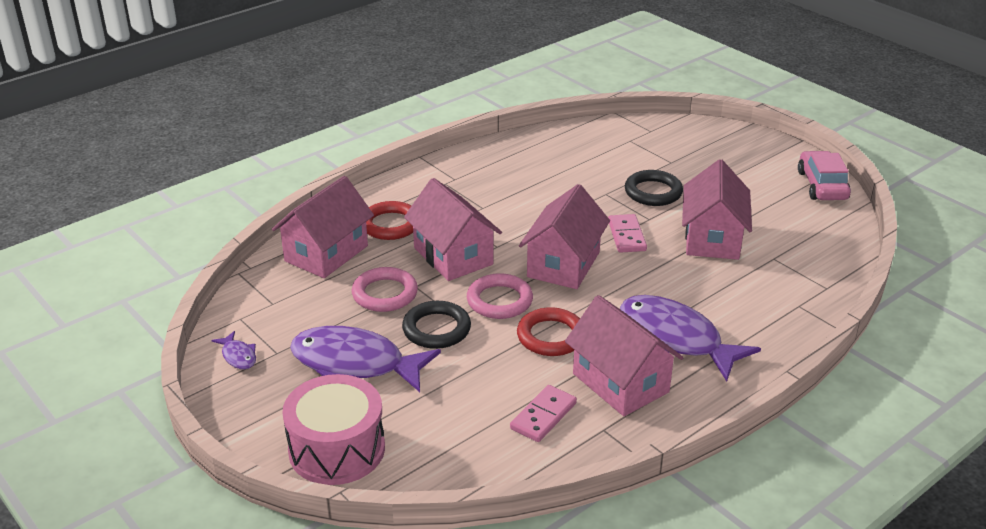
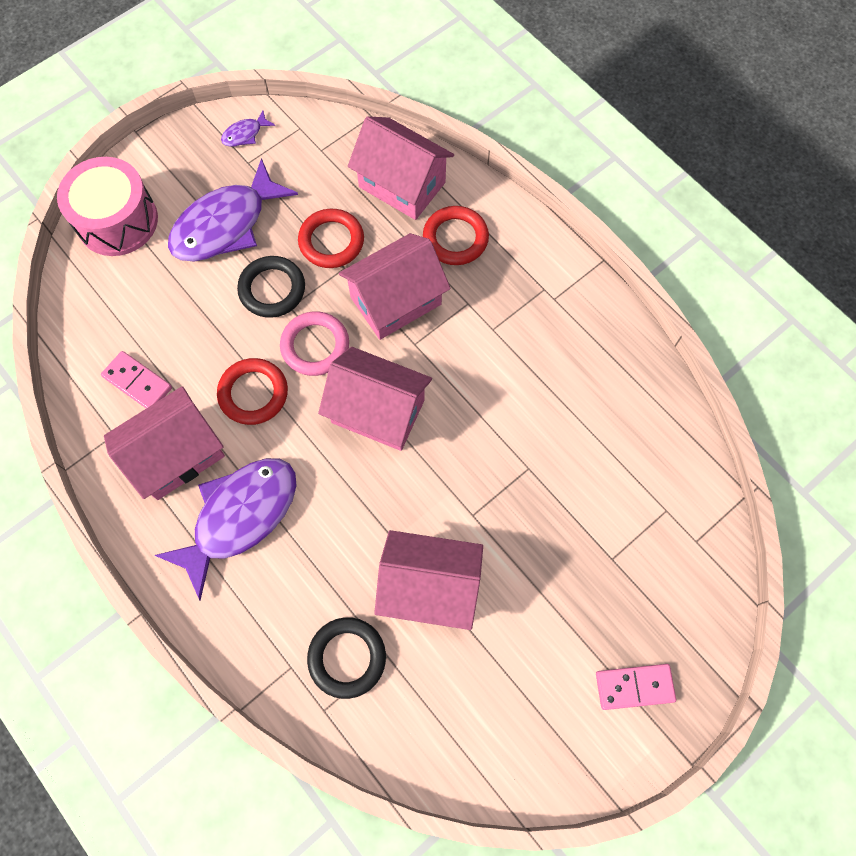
camera: 90 degrees right, 35 degrees up
(355, 364) = (226, 225): purple fish -> purple fish turned 150 degrees counterclockwise
(385, 294) = (331, 241): pink ring -> red ring
(627, 236) = (435, 484): pink domino -> pink domino (634, 687)
(653, 192) = (534, 526): black ring -> black ring (347, 658)
(822, 185) = (562, 763): pink car -> none

